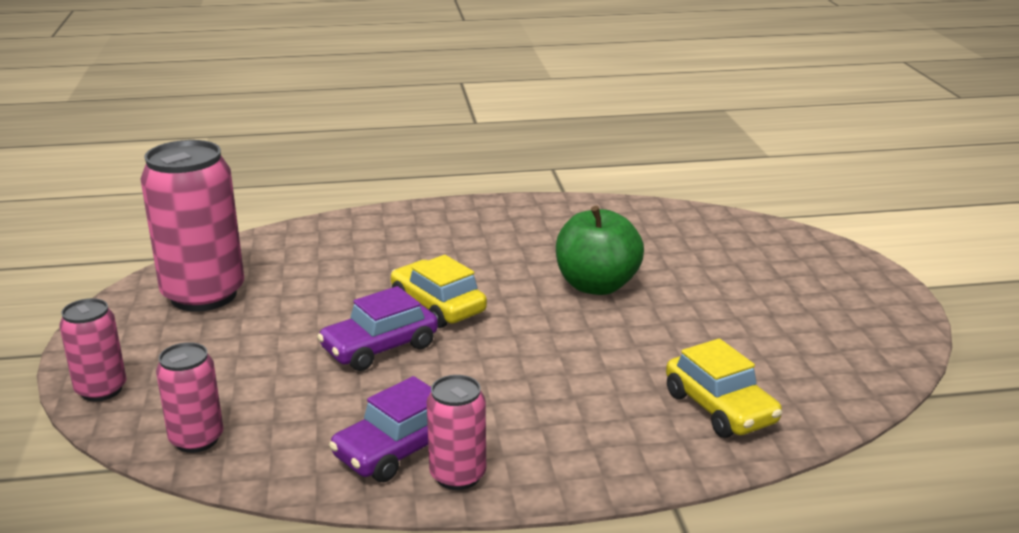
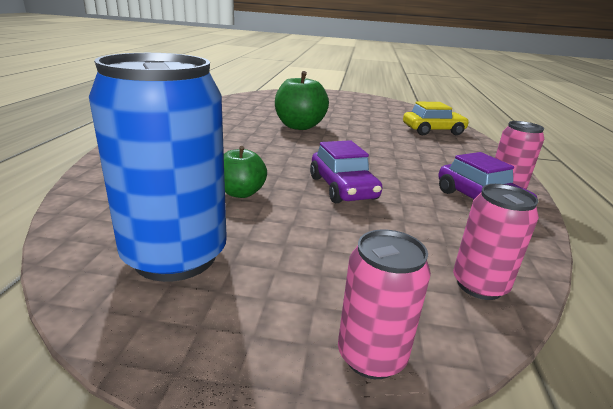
camera: 75 degrees left, 0 degrees up
(203, 295) = (175, 256): pink can -> blue can
(331, 294) = (241, 193): none -> green apple
(438, 306) = (293, 163): yellow car -> none

